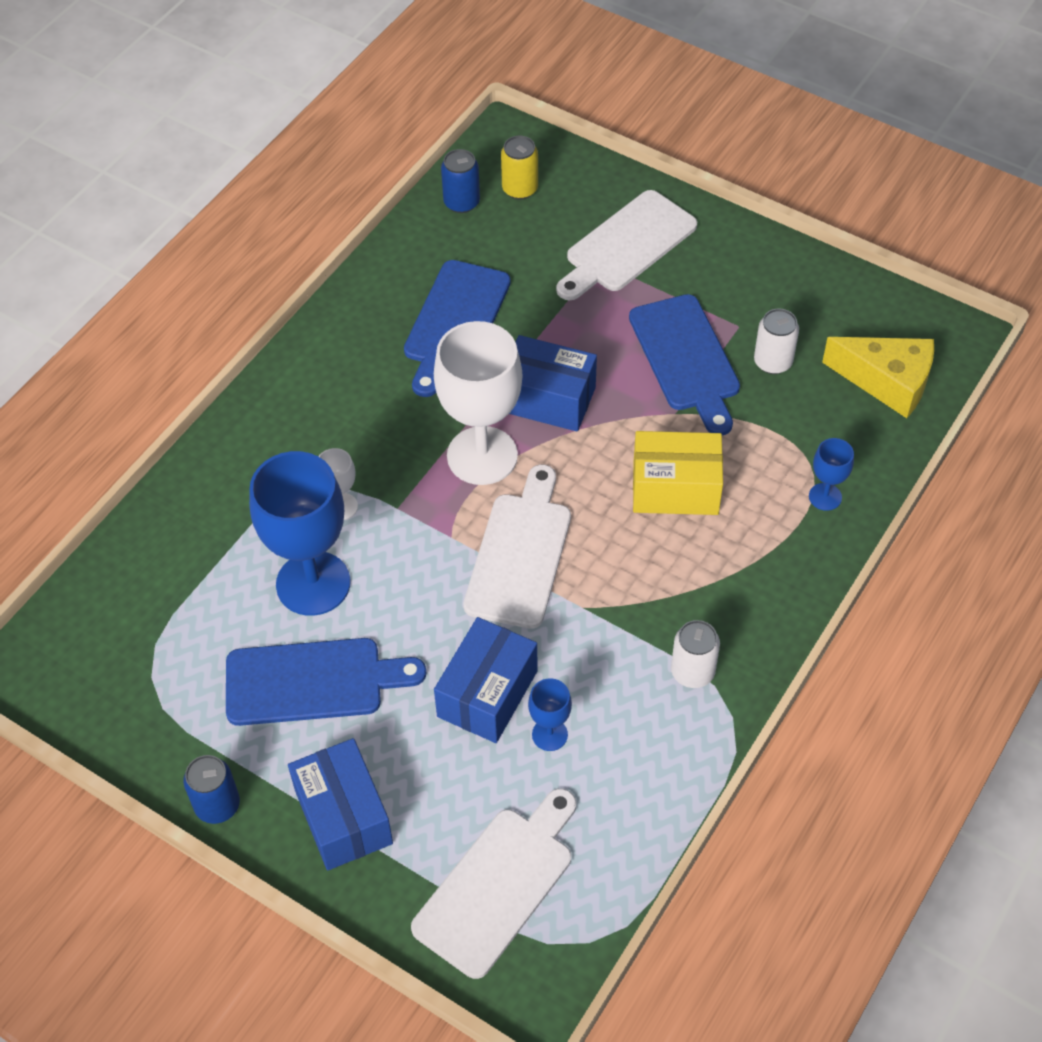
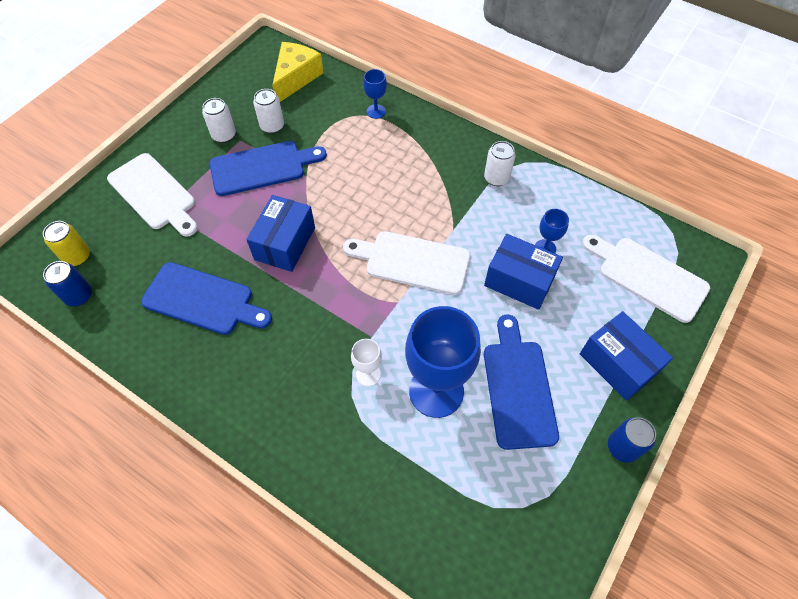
camera: 90 degrees left, 5 degrees up
(343, 816) = (618, 363): blue box -> blue box turned 75 degrees clockwise
(482, 456) = (330, 283): white goblet -> none
(675, 488) = (365, 179): yellow box -> none
(746, 306) = (224, 135): none -> white can

